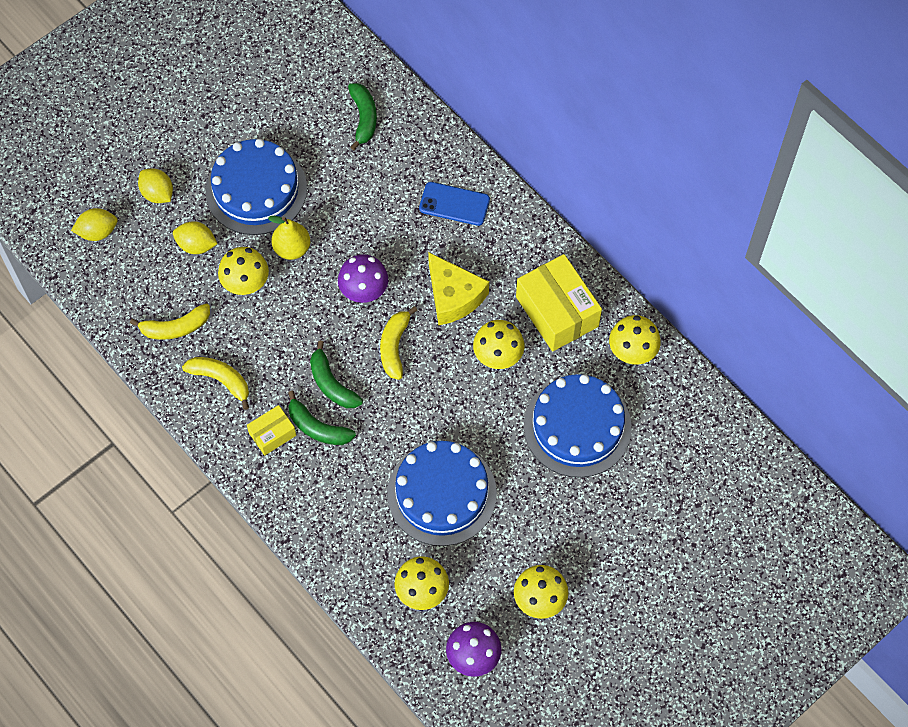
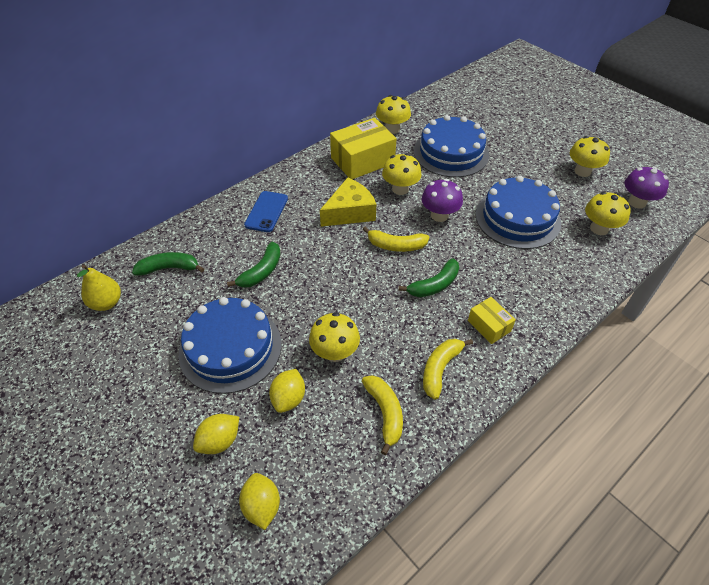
camera: 90 degrees left, 15 degrees down
(292, 248) = (299, 317): yellow pear -> yellow pear (106, 303)
(318, 427) = (477, 293): green banana -> green banana (261, 271)
(364, 291) = (344, 265): purple mushroom -> purple mushroom (439, 215)

